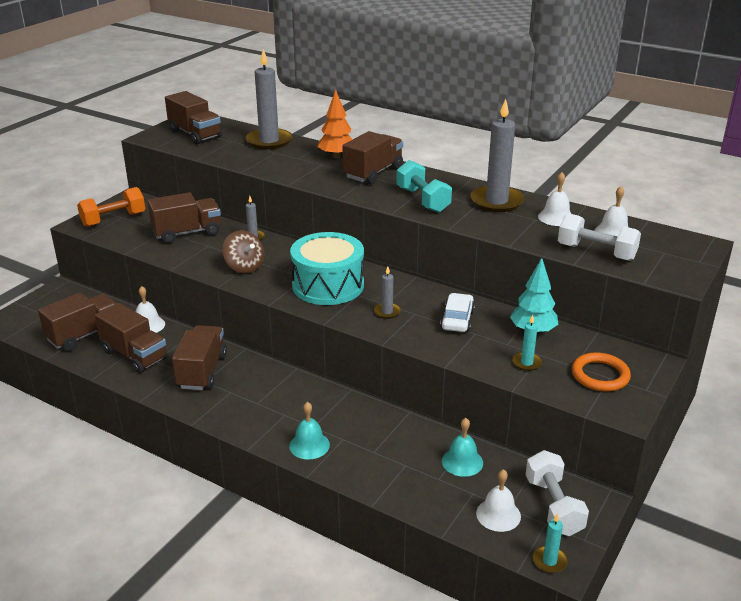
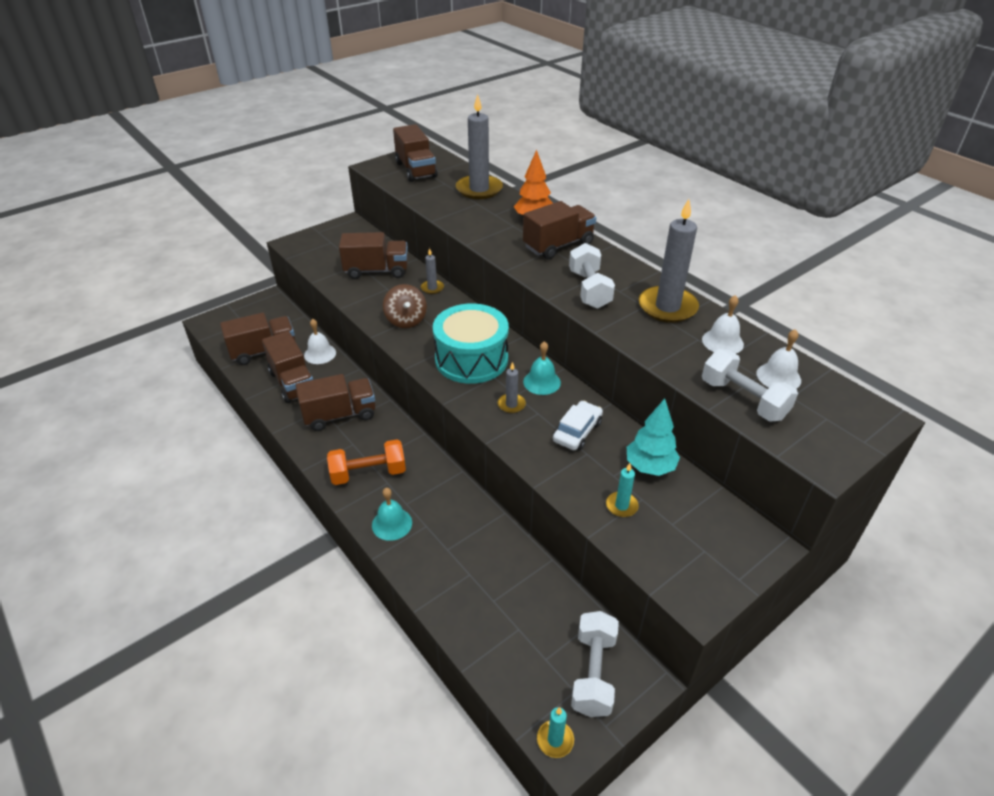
camera: 20 degrees right, 10 degrees up
(113, 219) = (322, 243): orange dumbbell -> orange dumbbell (368, 473)
(202, 371) = (340, 415): brown truck -> brown truck turned 45 degrees clockwise
(422, 200) = (589, 289): turquoise dumbbell -> white dumbbell
(462, 461) = (527, 588): turquoise bell -> turquoise bell (542, 382)
(498, 514) = (531, 663): white bell -> none
(600, 375) = (695, 545): orange ring -> none

